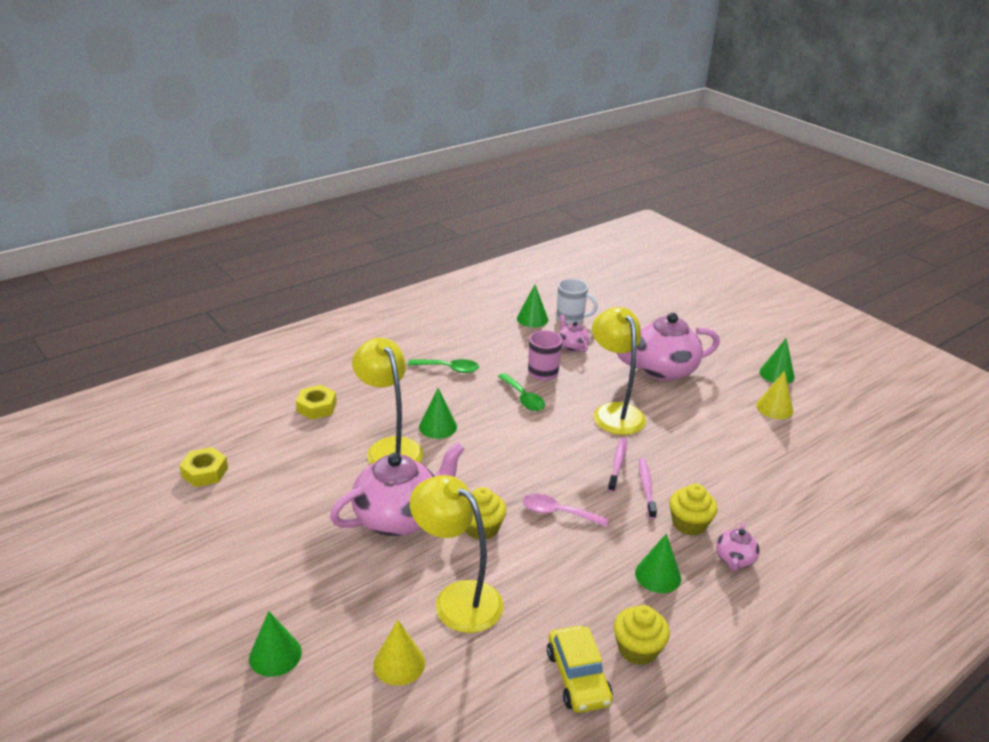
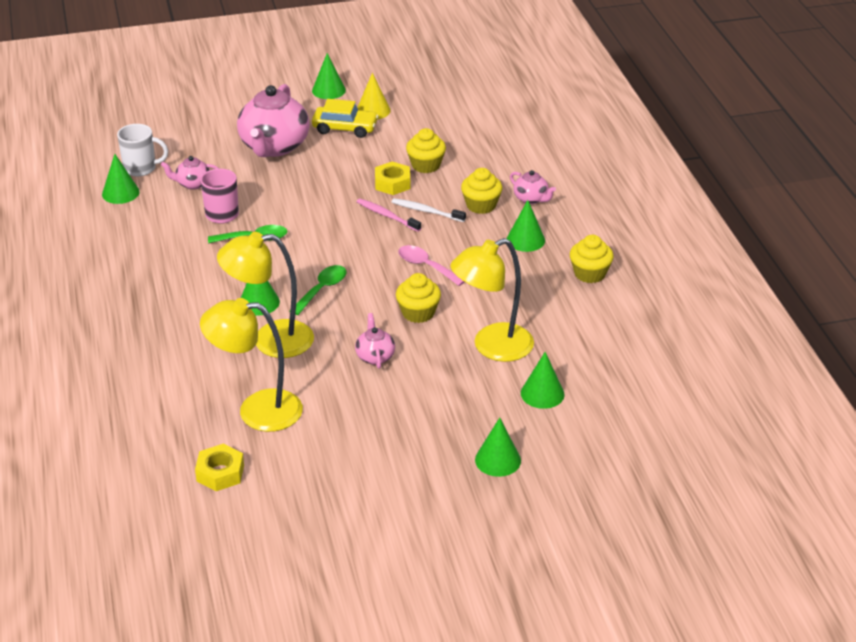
camera: 65 degrees left, 5 degrees up
(316, 407) = (164, 376): yellow nut -> yellow nut (392, 183)
(399, 517) = (375, 356): pink teapot -> pink teapot, size x0.47
(399, 663) = (542, 393): yellow cone -> green cone
(448, 369) = (166, 271): green spoon -> green spoon (322, 290)
(558, 513) = (426, 266): pink spoon -> pink spoon turned 90 degrees clockwise
(571, 318) = (141, 168): white mug -> white mug turned 45 degrees clockwise
(578, 677) = (600, 309): yellow car -> yellow car (345, 128)
(614, 412) = (315, 194): yellow lamp -> yellow lamp (257, 410)
(646, 488) = (426, 211): pink toothbrush -> white toothbrush
(720, 466) = (426, 165): none -> yellow cupcake

